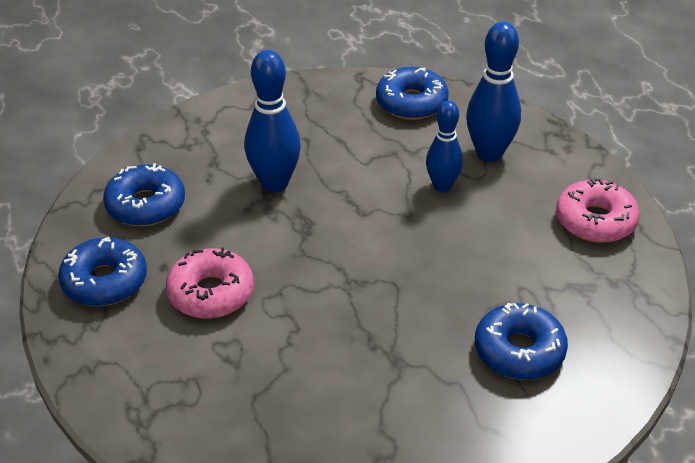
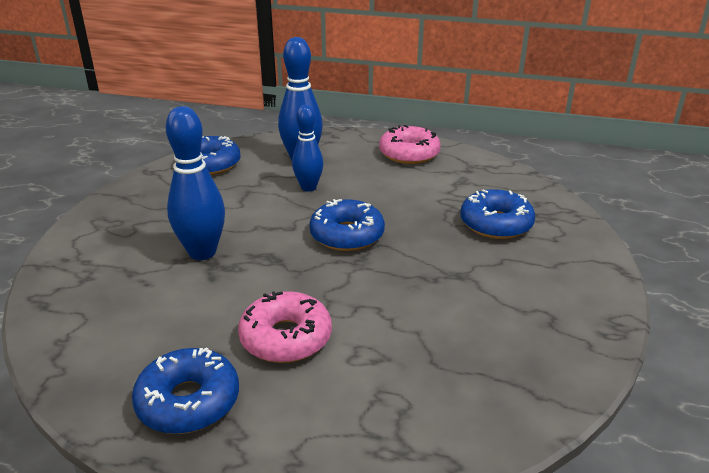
camera: 55 degrees left, 10 degrees down
(146, 205) = (124, 332): blue donut -> blue donut (347, 235)

